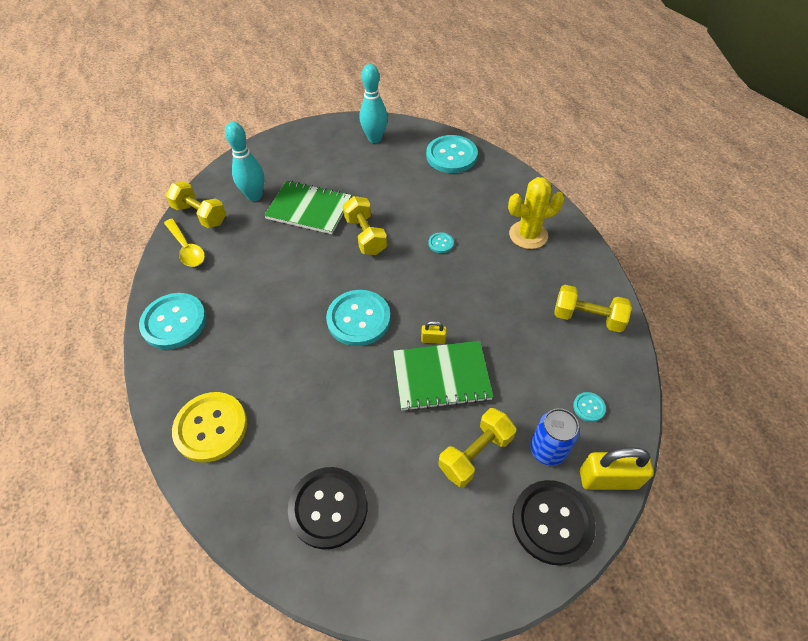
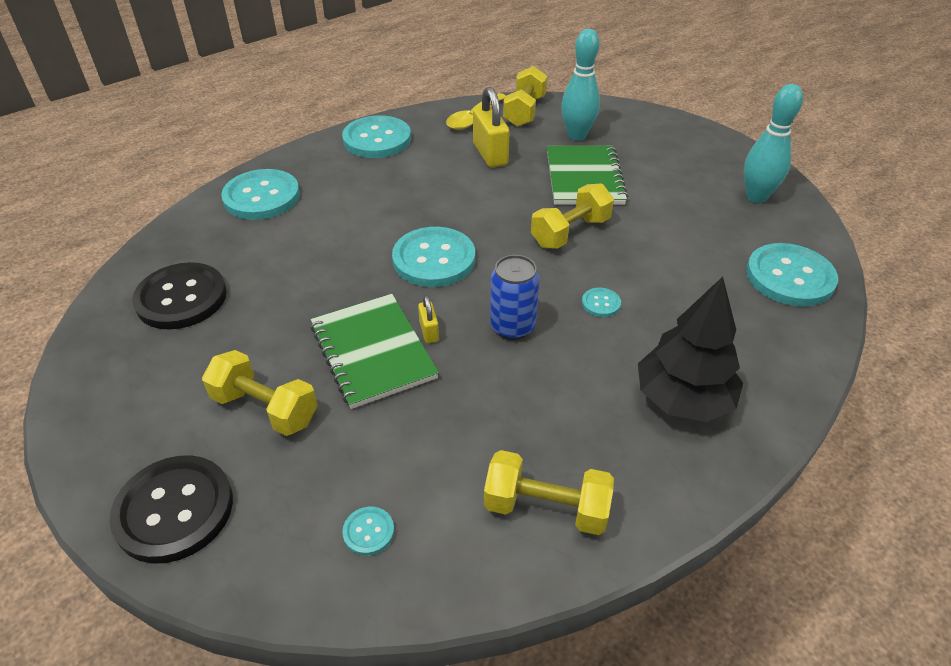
camera: 70 degrees right, 10 degrees down
(211, 427) = (262, 197): yellow button -> turquoise button
(528, 235) = (683, 399): yellow cactus -> black tree
(547, 450) = (284, 488): blue can -> blue can (512, 327)
(587, 318) = (546, 508): yellow dumbbell -> yellow dumbbell turned 75 degrees counterclockwise
(608, 479) = (248, 574): yellow padlock -> yellow padlock (490, 154)

